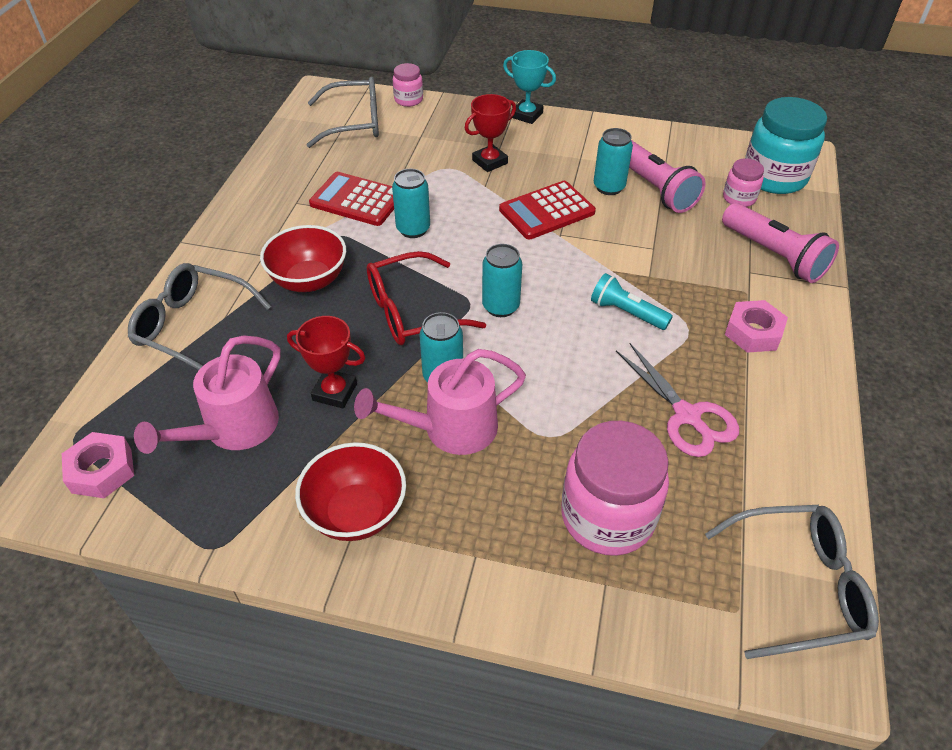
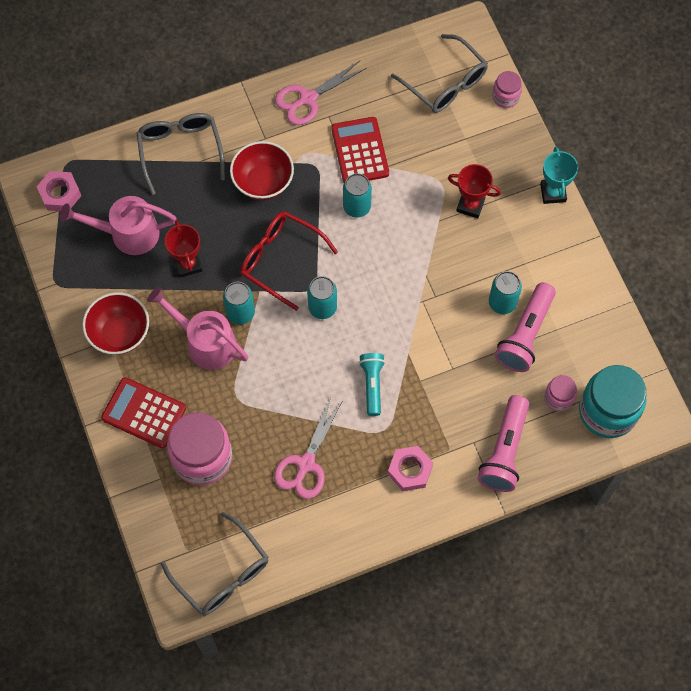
camera: 55 degrees right, 20 degrees up
(260, 206) = (308, 98): none -> pink scissors
(547, 211) = (441, 278): red calculator -> red calculator (144, 413)

